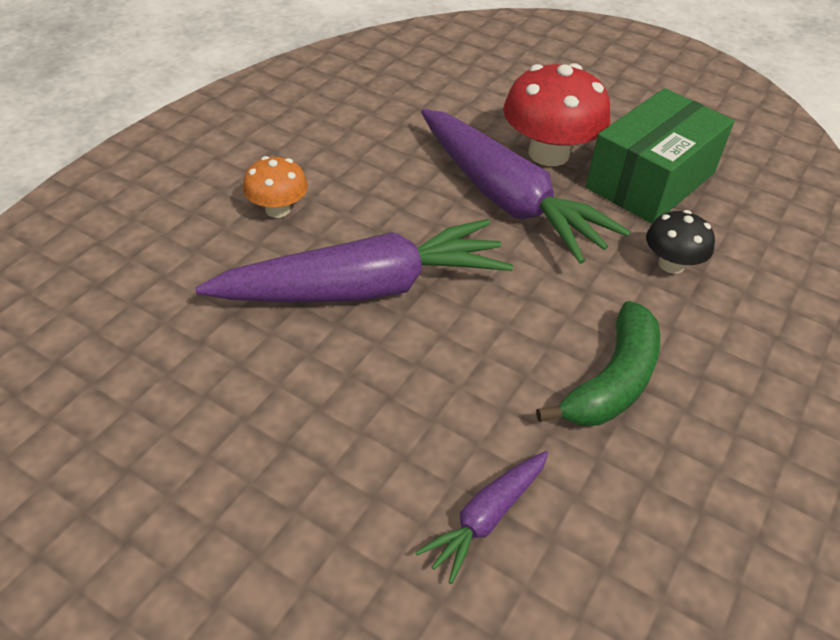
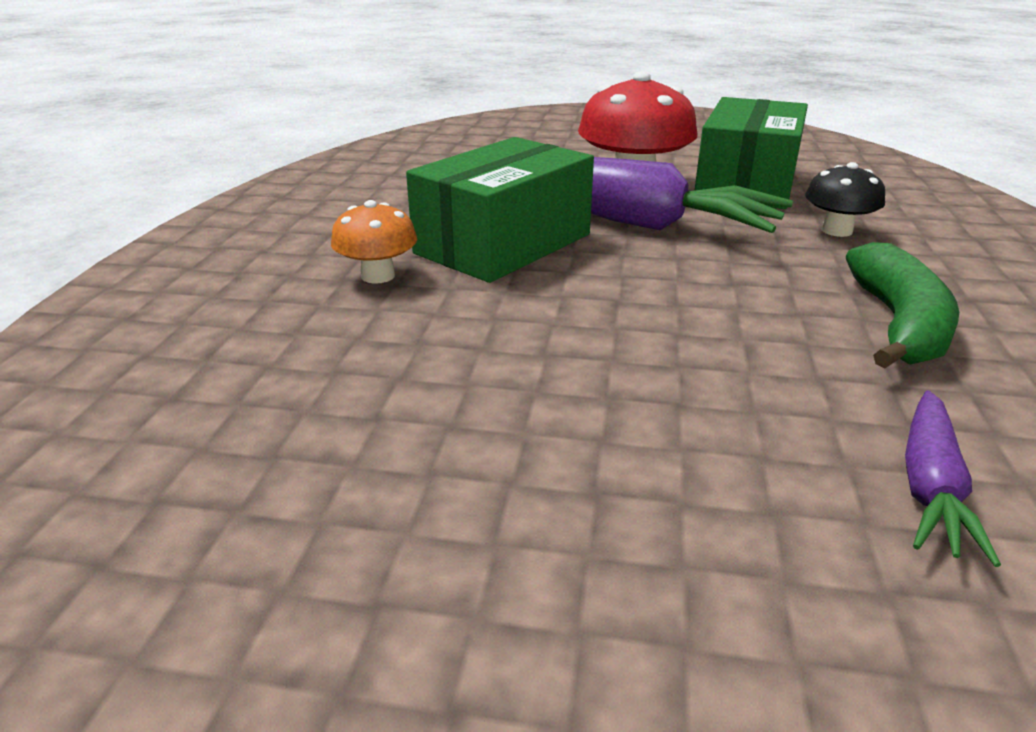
camera: 20 degrees left, 15 degrees down
(364, 288) = (548, 316): purple carrot -> none
(388, 200) = (503, 244): none -> green box

